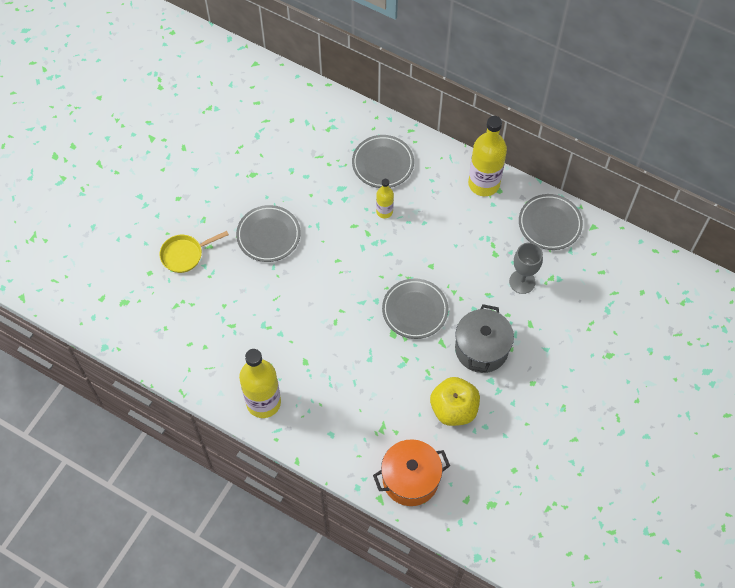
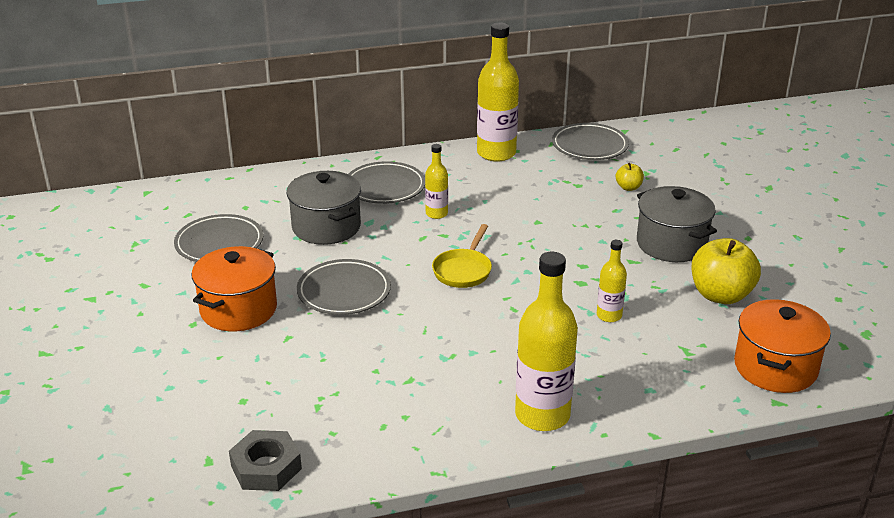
camera: 45 degrees left, 30 degrees down
(119, 323) = (266, 467): none -> grey nut
(185, 254) = (267, 360): yellow pan -> yellow pan (463, 270)
(207, 205) = (238, 309): none -> orange pot
(314, 174) = (326, 227): none -> grey pot
(376, 370) = (609, 315): none -> yellow bottle
(415, 310) = (573, 256): grey plate -> grey plate (219, 244)
(522, 282) = (628, 187): grey goblet -> yellow apple

